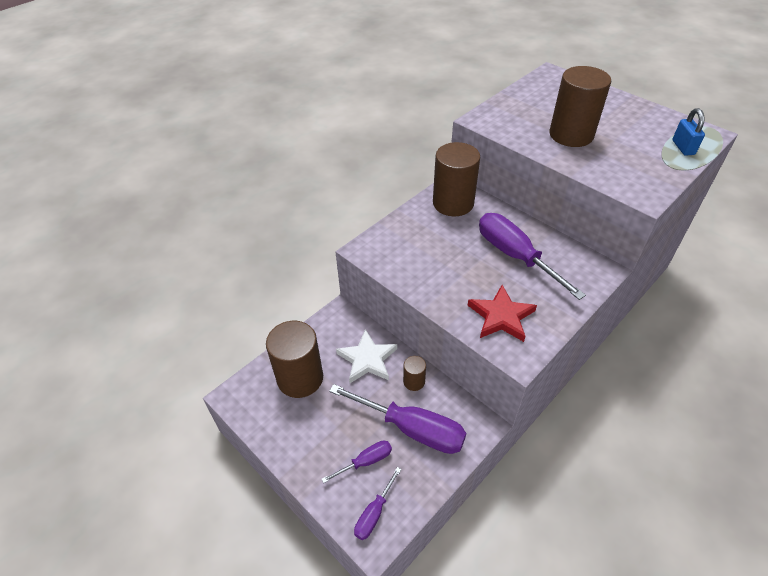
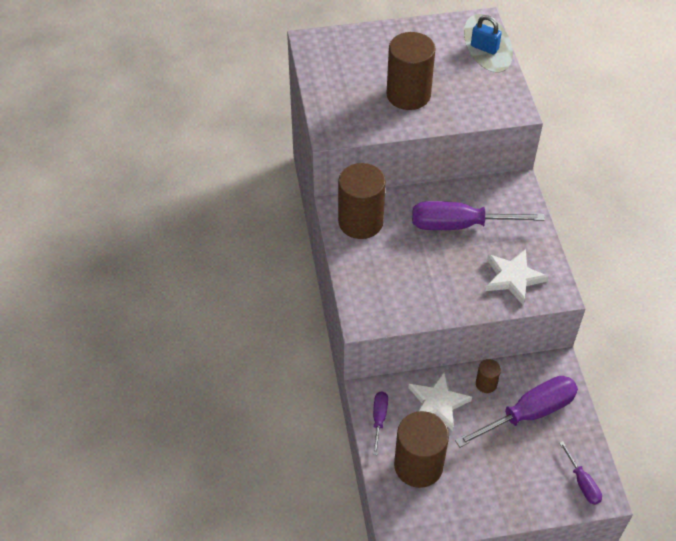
camera: 55 degrees left, 5 degrees up
(365, 462) = (535, 463): purple screwdriver -> purple screwdriver (379, 419)
(501, 316) = (513, 278): red star -> white star

